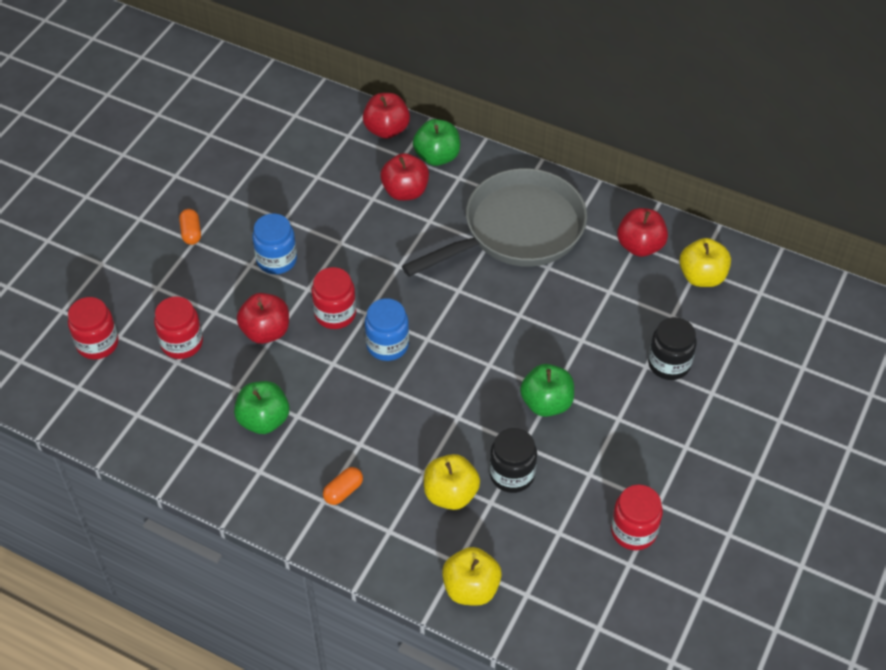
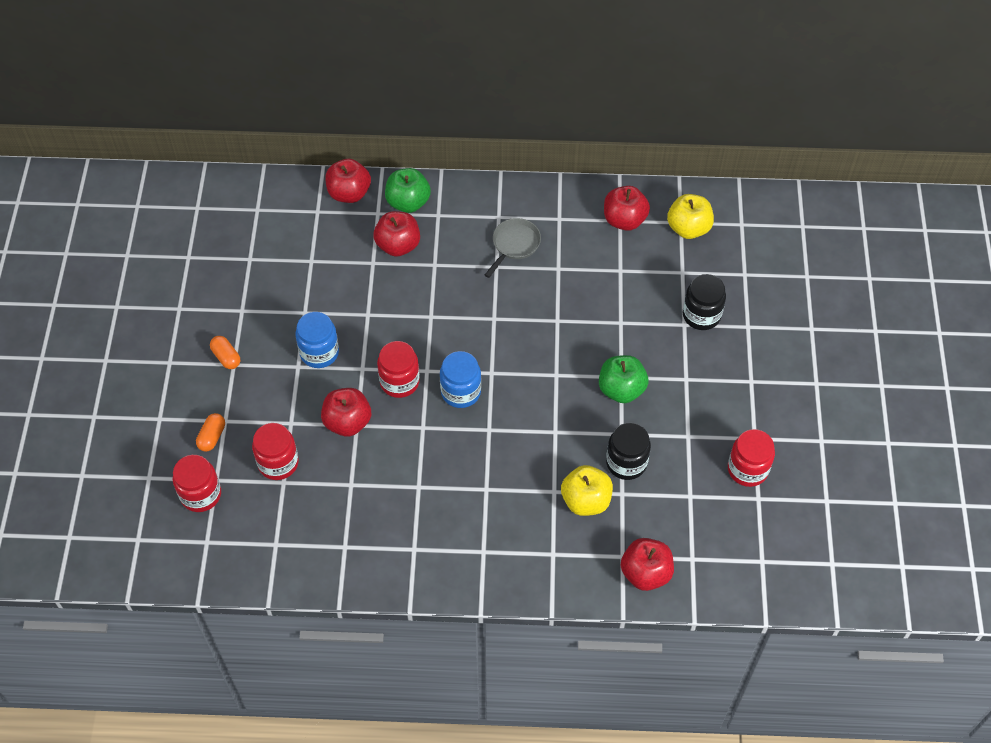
camera: 25 degrees left, 5 degrees up
(264, 420) = (391, 502): green apple -> none
(343, 491) = (495, 536): orange capsule -> orange capsule (212, 437)
(471, 588) = (645, 573): yellow apple -> red apple
(517, 230) = (514, 245): grey pan -> grey pan, size x0.43

